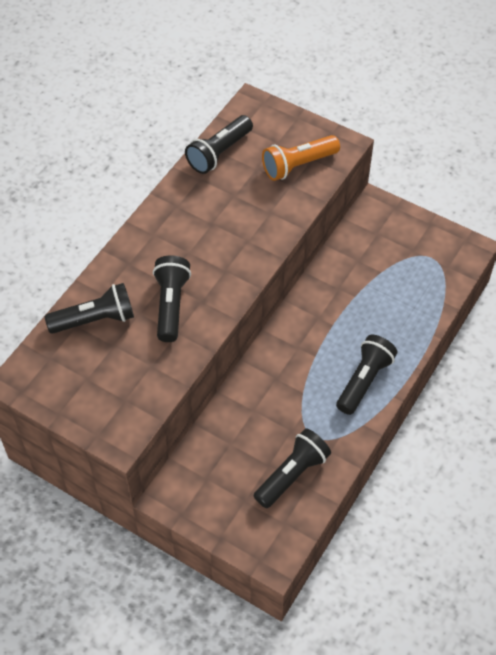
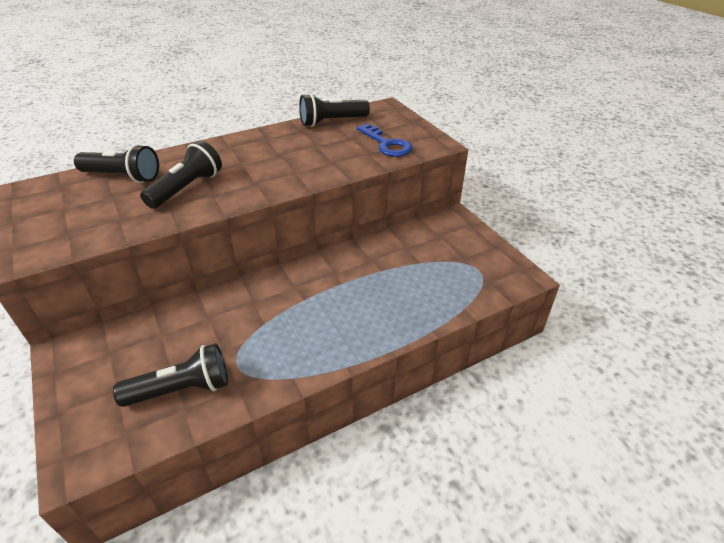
camera: 30 degrees right, 15 degrees down
(298, 165) = (386, 144): orange flashlight -> blue key
(364, 381) = (329, 339): black flashlight -> none

